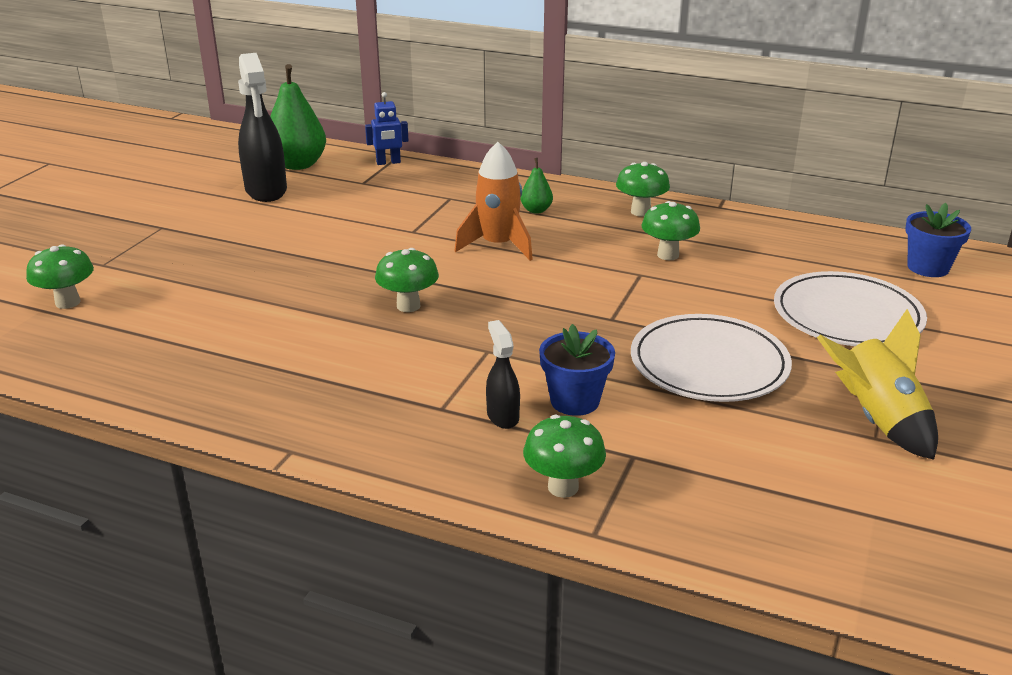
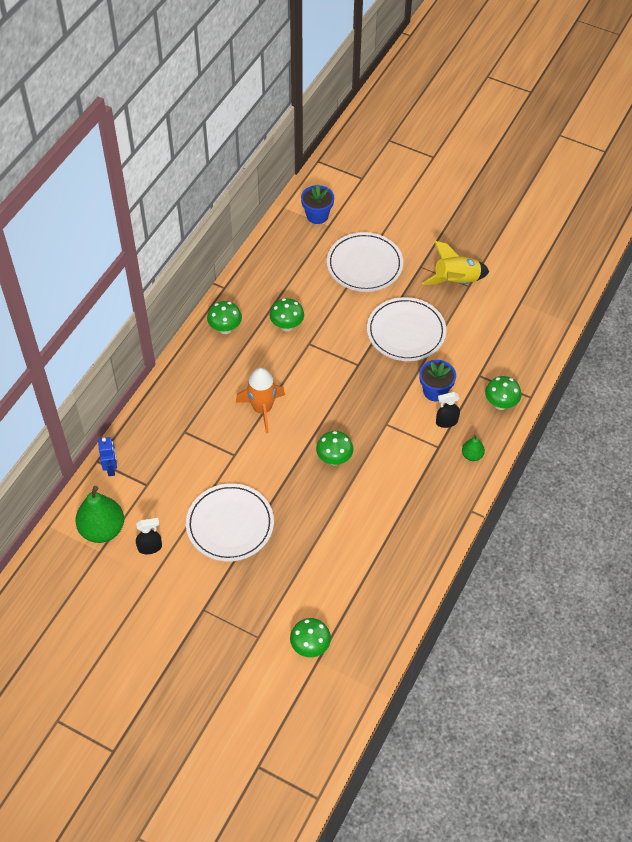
camera: 85 degrees left, 25 degrees up
(266, 191) = (150, 547): black spray bottle -> black spray bottle, size x0.51
(293, 235) = (230, 524): none -> white plate
(536, 210) = (213, 384): green pear -> green pear (472, 455)

